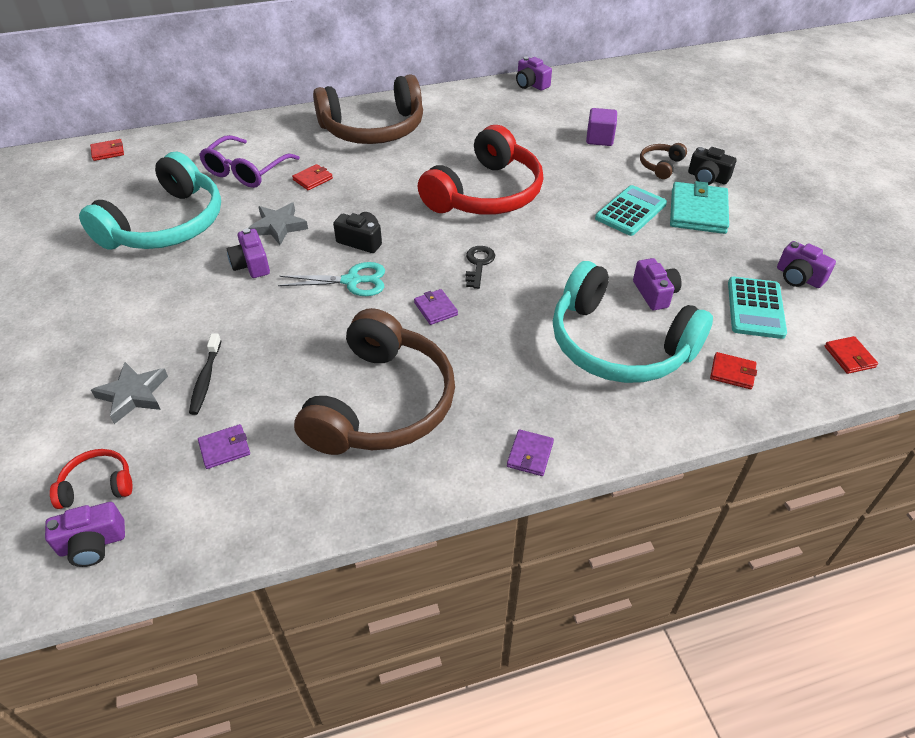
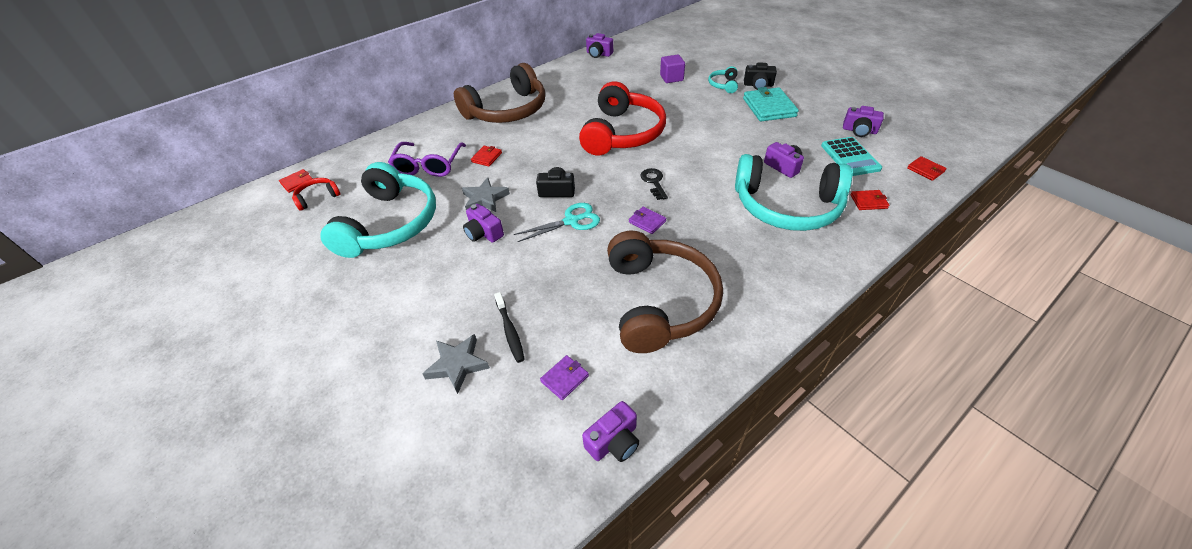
camera: 20 degrees left, 0 degrees up
(93, 544) = (509, 499): purple camera -> purple camera (614, 441)
(97, 485) = (479, 449): red headphones -> red headphones (317, 197)
(530, 454) = (787, 300): purple wallet -> none
(630, 211) = (727, 119): turquoise calculator -> none
(660, 165) = (723, 85): brown headphones -> turquoise headphones

